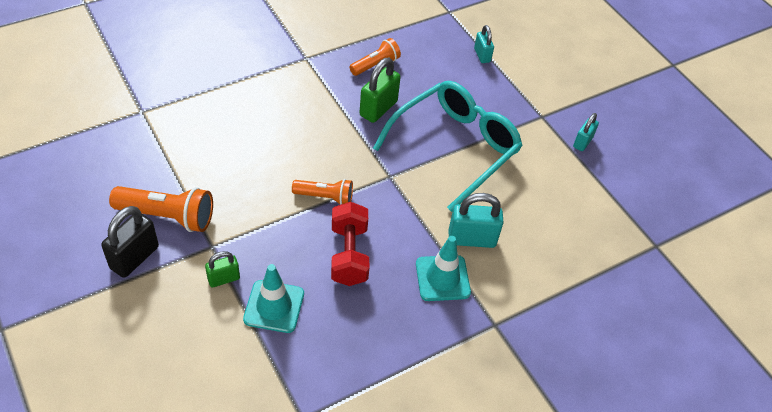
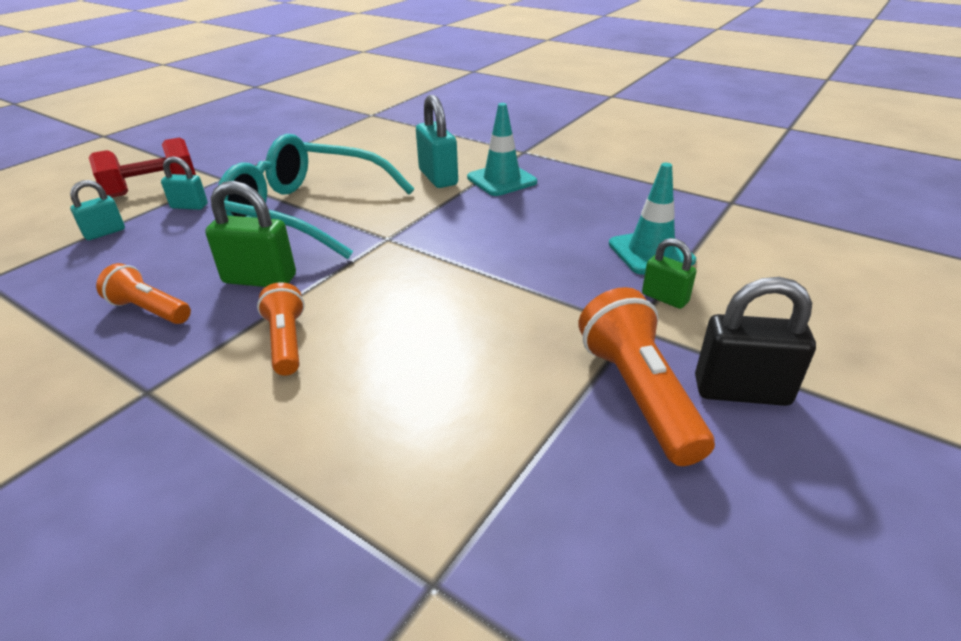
camera: 110 degrees left, 15 degrees down
(325, 197) = (462, 270): orange flashlight -> orange flashlight (286, 342)
(349, 255) = (530, 230): red dumbbell -> red dumbbell (152, 189)
(582, 142) = (255, 155): turquoise padlock -> turquoise padlock (189, 206)

